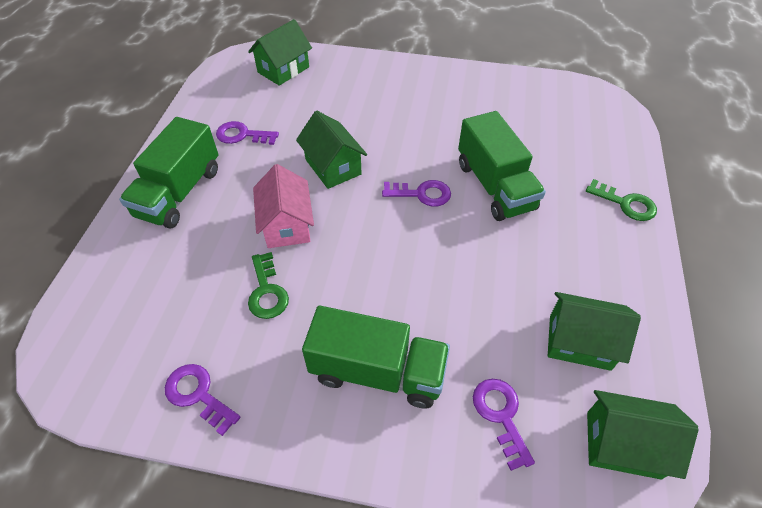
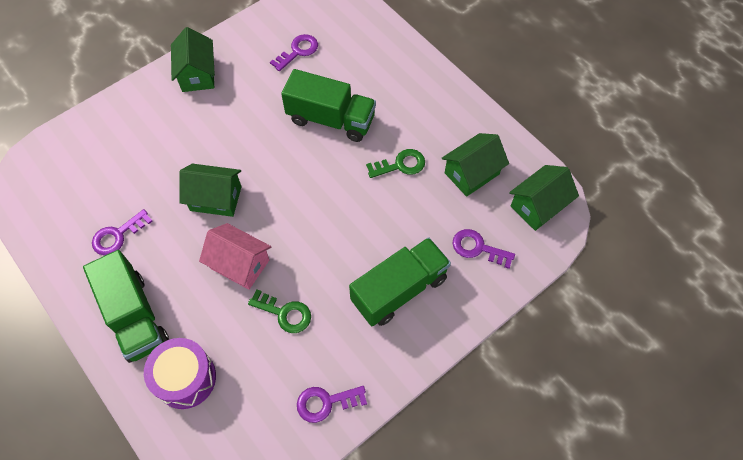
camera: 50 degrees left, 10 degrees up
(146, 264) = (185, 378): none -> purple drum
(283, 70) = (72, 157): green house -> green house (197, 74)
(421, 194) = (295, 164): purple key -> purple key (298, 51)
(625, 203) = (411, 66): green key -> green key (400, 165)

